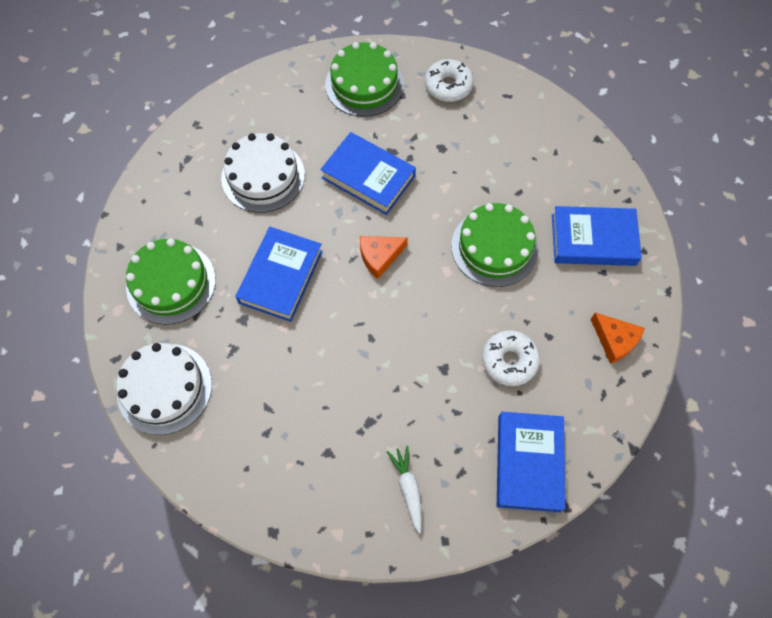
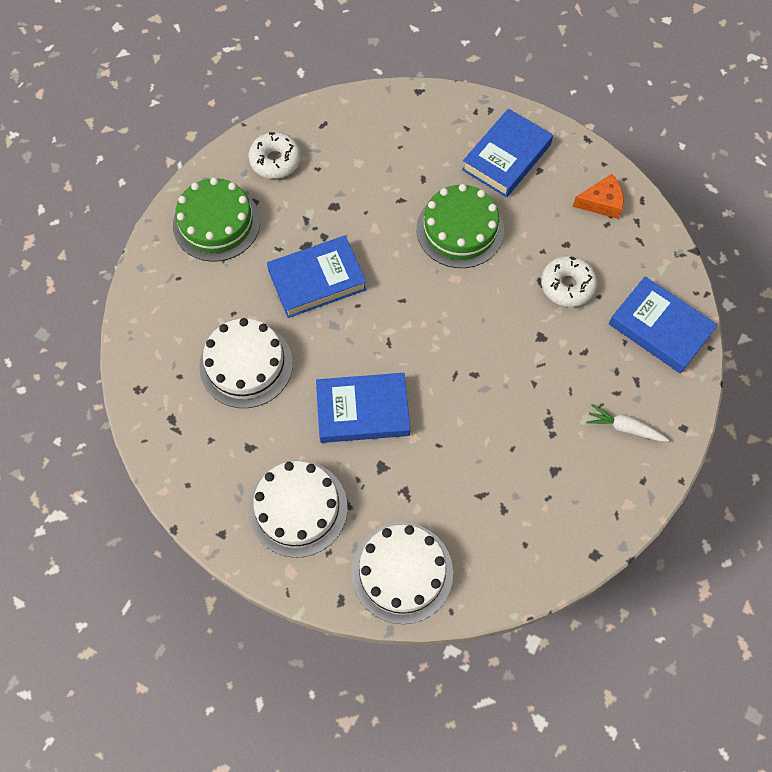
camera: 55 degrees left, 0 degrees up
(171, 283) = (298, 508): green cake -> white cake
(281, 277) = (363, 410): blue book -> blue book turned 60 degrees counterclockwise
(379, 256) = (403, 320): orange cheese -> none

